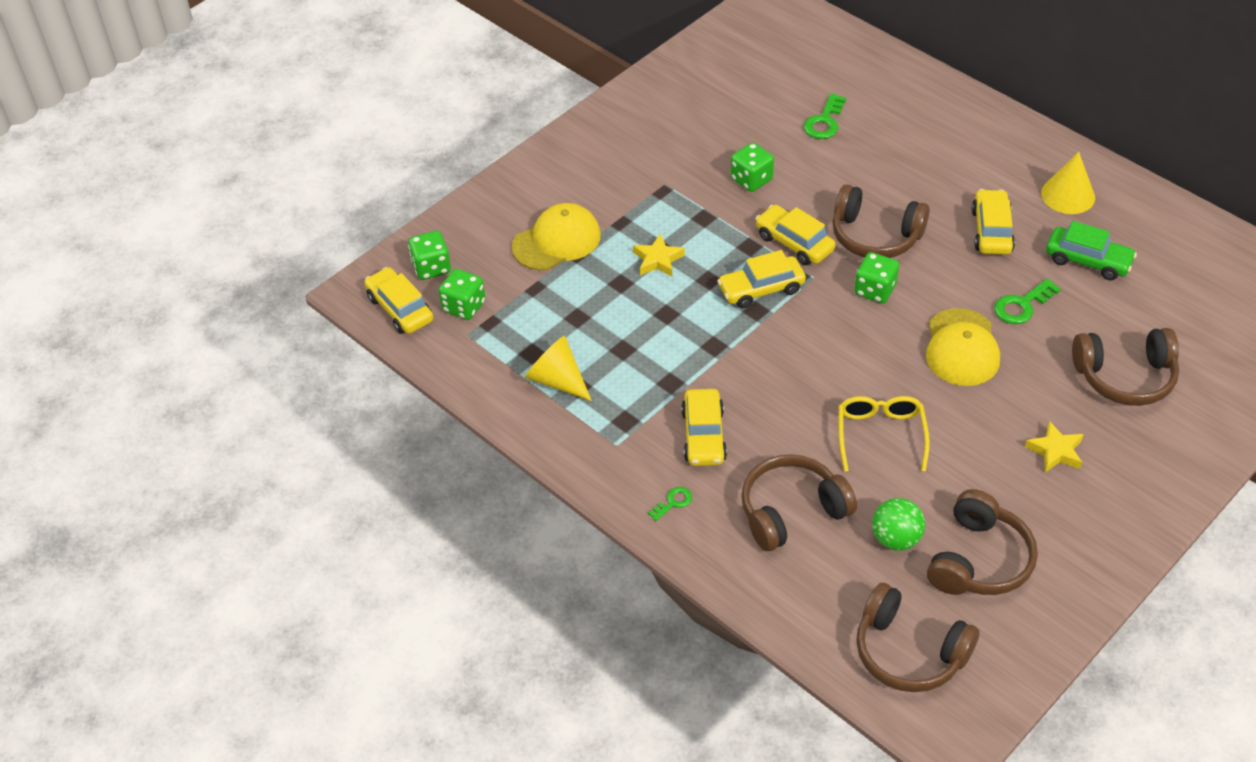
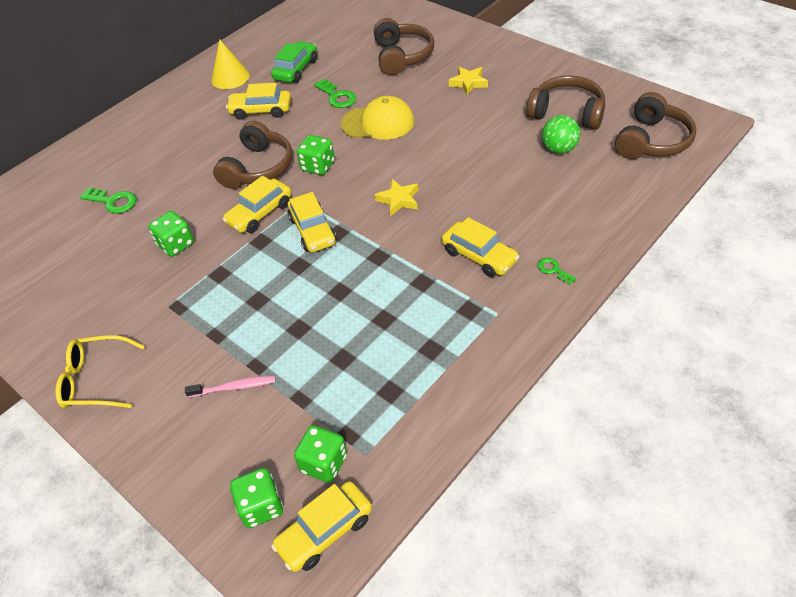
camera: 90 degrees left, 0 degrees up
(557, 241) = (234, 387): yellow cap -> pink toothbrush
(557, 380) = (424, 366): yellow cone -> none
(658, 260) = (270, 303): yellow star -> yellow star (399, 200)
(703, 436) = (479, 256): yellow car -> yellow car turned 45 degrees clockwise
(792, 511) = (546, 201): brown headphones -> none
(880, 435) = (465, 159): yellow glasses -> yellow glasses (95, 380)

